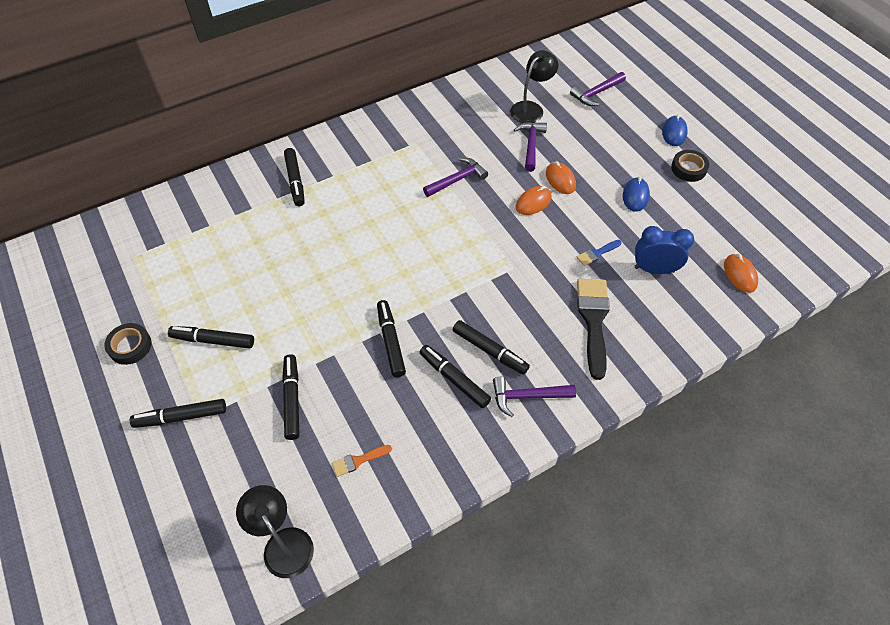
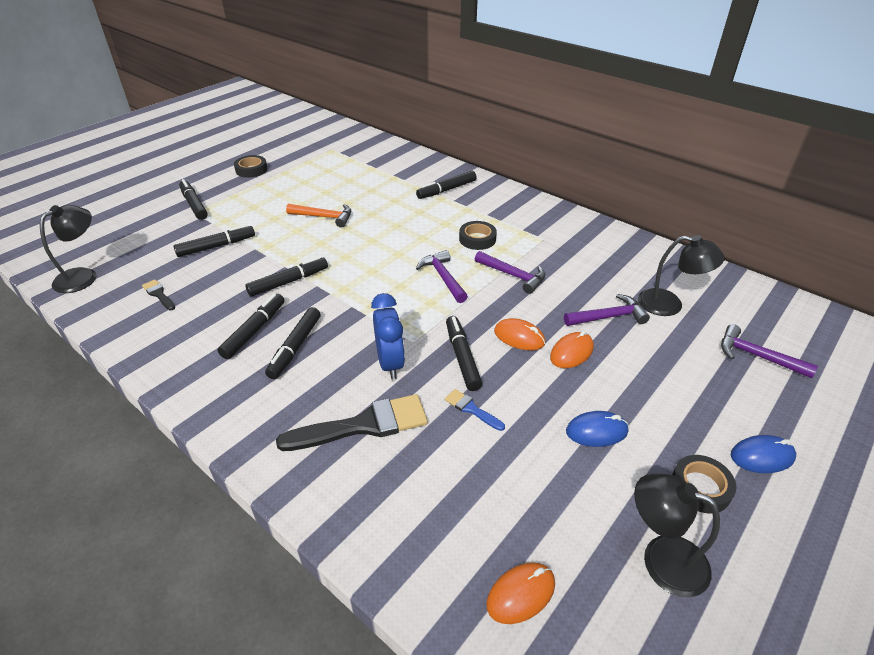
camera: 70 degrees right, 15 degrees down
(213, 340) = (265, 198): black marker -> black marker (462, 357)
(288, 291) = (324, 217): none -> orange hammer
(358, 460) = (159, 294): orange brush -> black brush
(393, 185) = (477, 239): none -> black tape
(527, 396) = (242, 388): purple hammer -> purple hammer (443, 277)
(654, 269) = (475, 475): blue clock -> blue clock (390, 363)
(729, 206) = (661, 559): none -> black lamp

